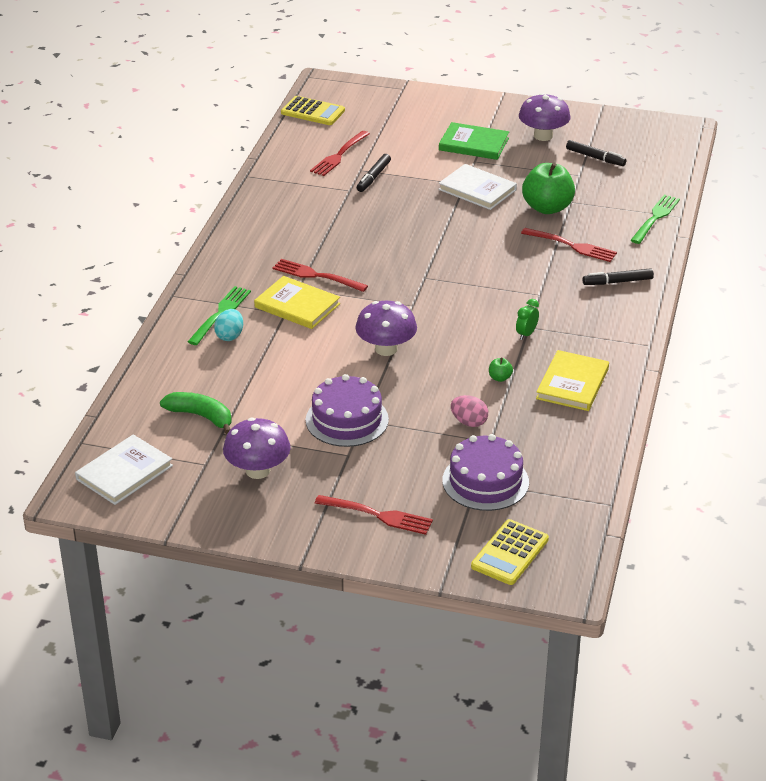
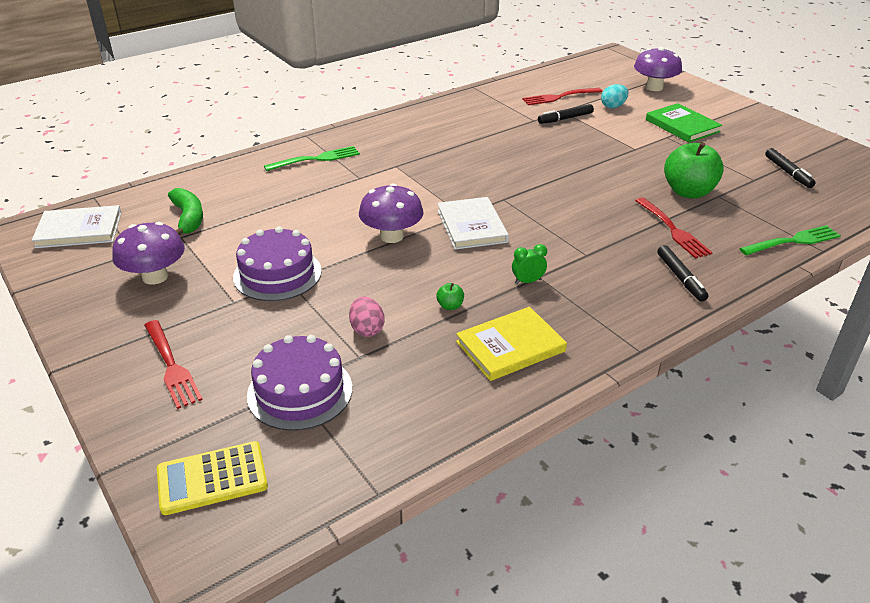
camera: 40 degrees right, 0 degrees up
(230, 336) = (298, 175): turquoise egg -> turquoise egg (613, 106)
(297, 305) = (376, 176): yellow book -> none
(313, 112) = (579, 67): yellow calculator -> none
(317, 276) = (422, 164): red fork -> none
(477, 190) = (640, 156): white book -> white book (471, 226)
(543, 136) = (755, 141): purple mushroom -> purple mushroom (654, 87)
(617, 282) = (680, 278): black marker -> black marker turned 135 degrees counterclockwise

